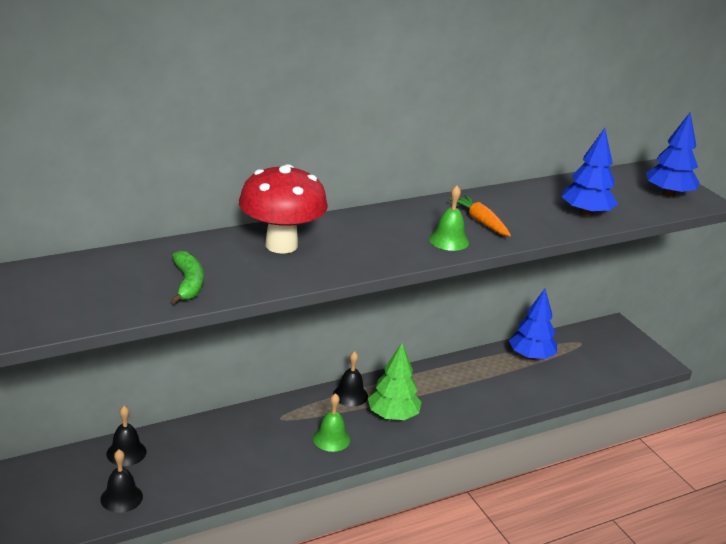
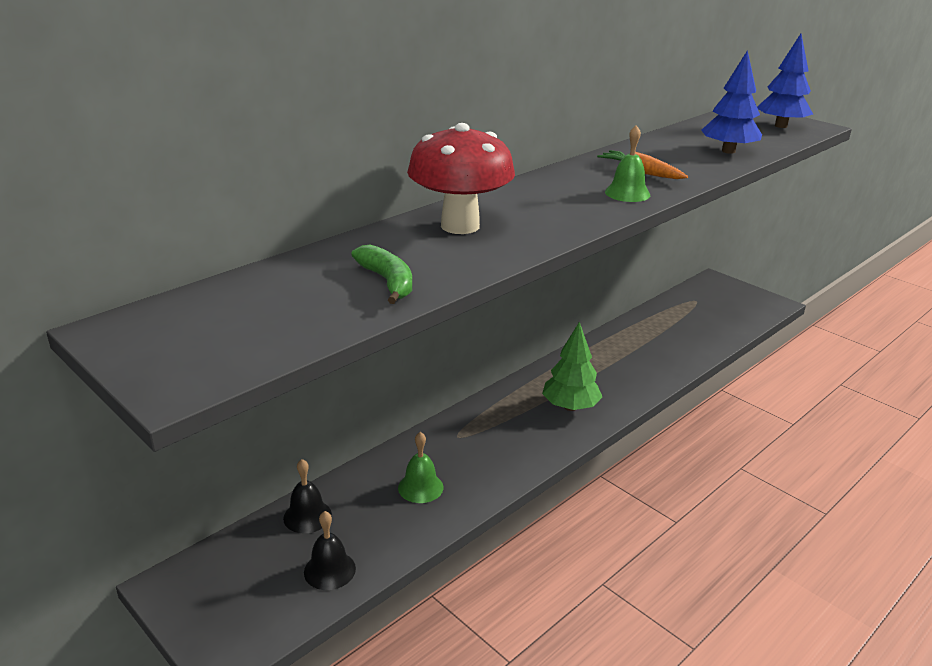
camera: 15 degrees left, 0 degrees up
(331, 439) = (524, 445): green bell -> green bell (420, 487)
(350, 395) = (515, 396): black bell -> none
(531, 356) = (661, 322): blue tree -> none

